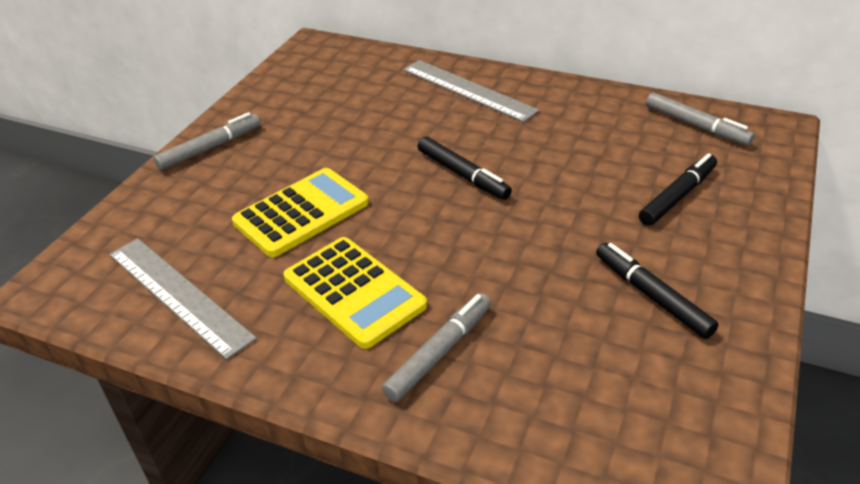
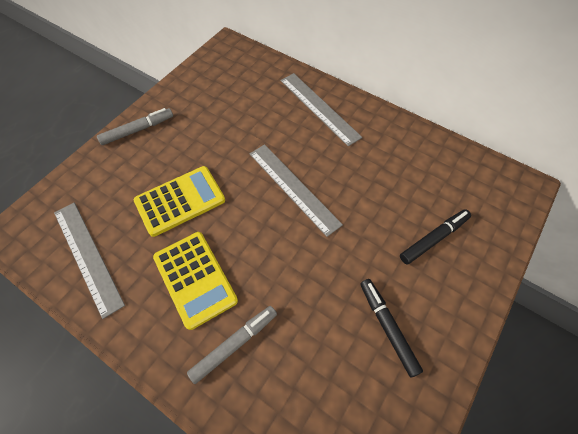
camera: 10 degrees right, 20 degrees up
(462, 175) = (293, 188): black marker -> grey ruler
(696, 126) = (468, 174): grey marker -> none

